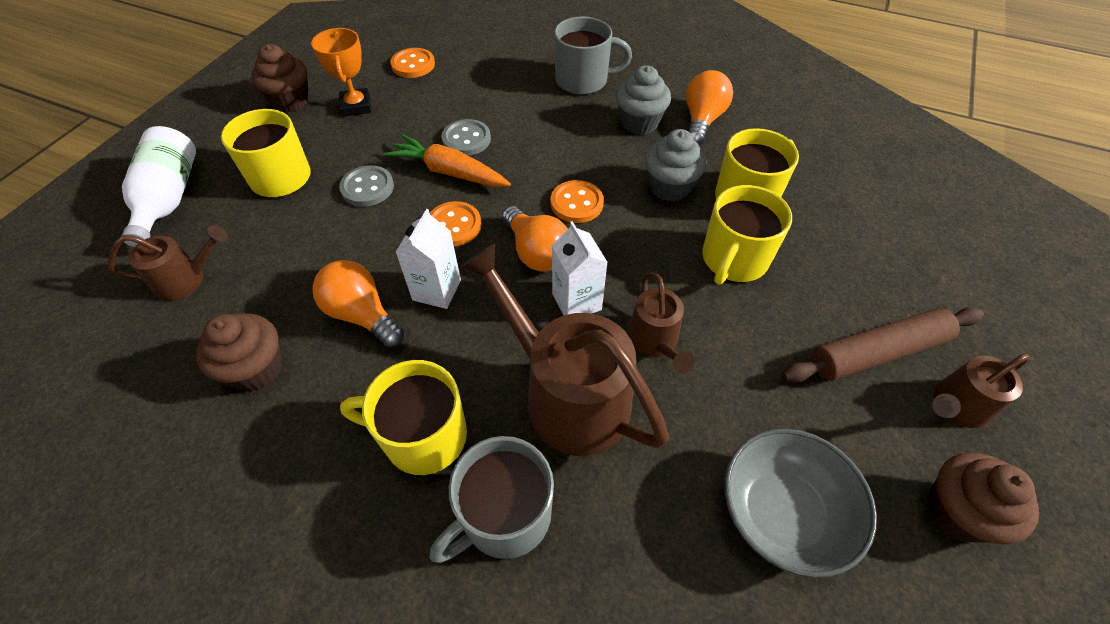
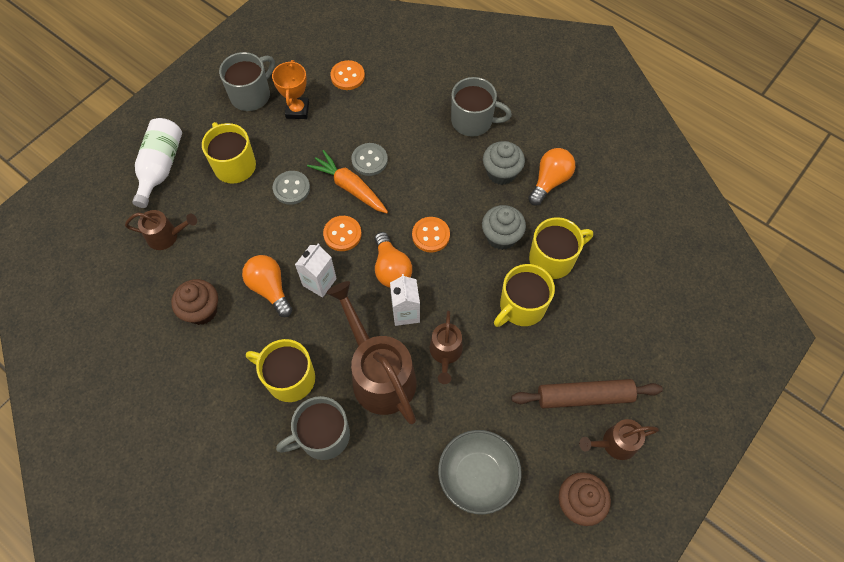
camera: 15 degrees right, 10 degrees up
(291, 101) = (251, 95): brown cupcake -> grey mug

